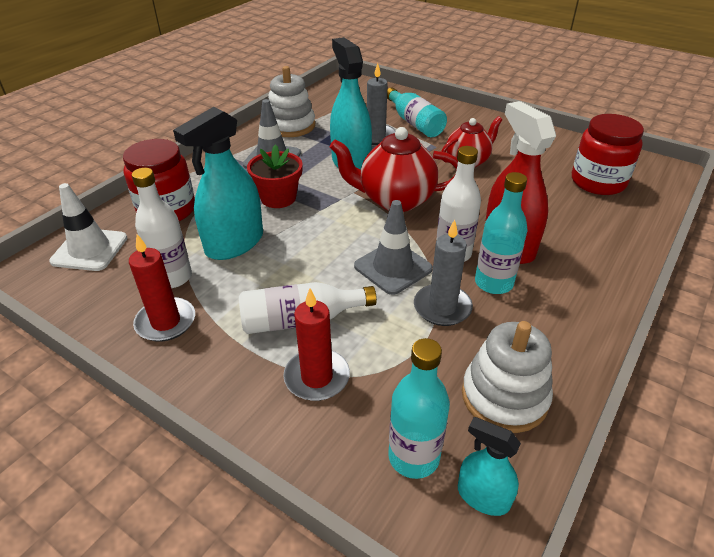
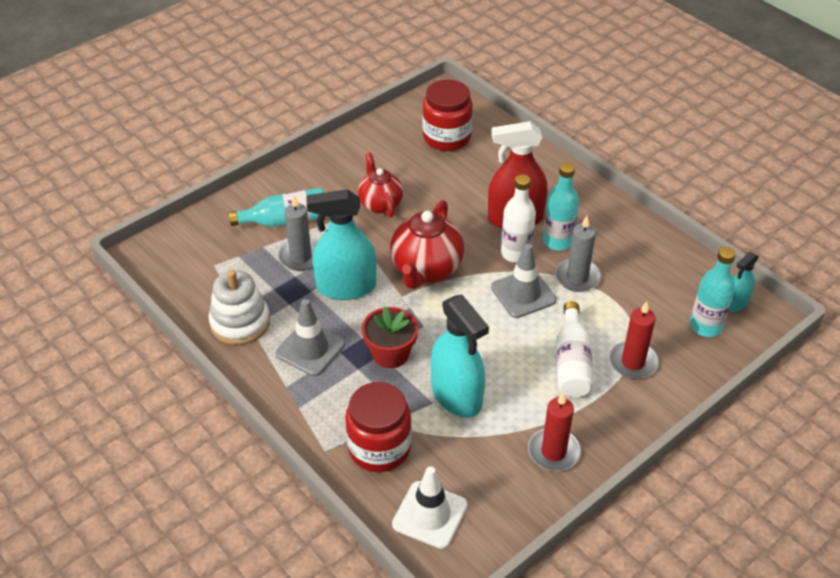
camera: 75 degrees left, 5 degrees up
(173, 277) = (494, 445): white bottle -> none
(504, 396) = (666, 271): white stacking toy -> none

